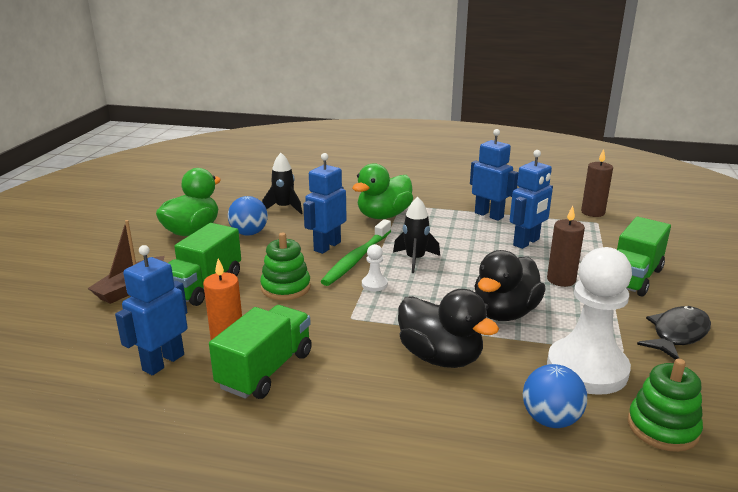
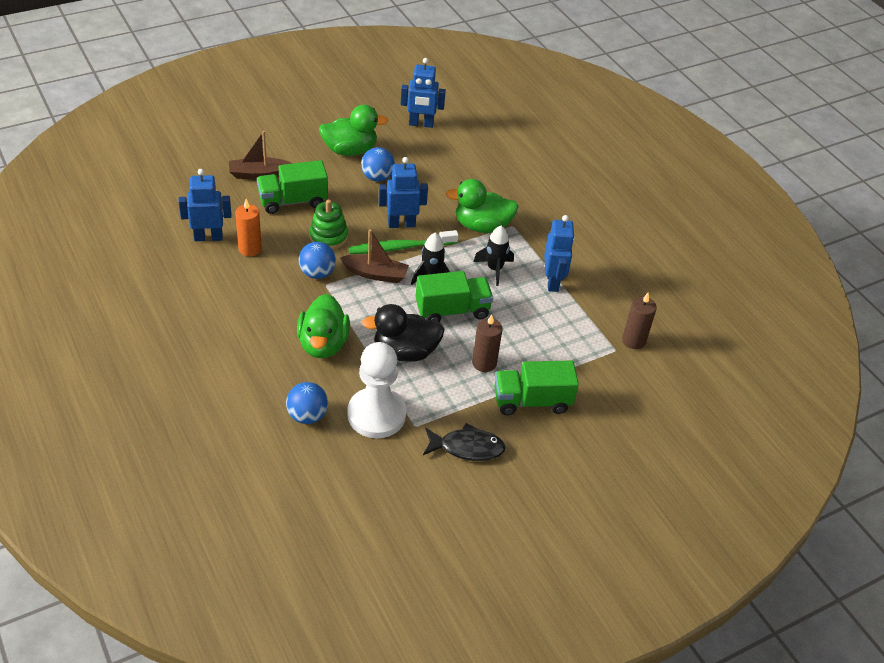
camera: 45 degrees right, 20 degrees up
(265, 370) = (240, 280): green truck -> green truck (452, 310)
(284, 208) = (433, 170): black rocket -> black rocket (494, 269)
(328, 315) = (317, 273): none -> blue ball
(374, 284) = (376, 274): white pawn -> brown boat
(440, 357) = (323, 344): black duck -> green duck
(526, 242) = (526, 322): blue robot -> blue robot (421, 124)
(662, 427) = (345, 467): green stacking toy -> none

